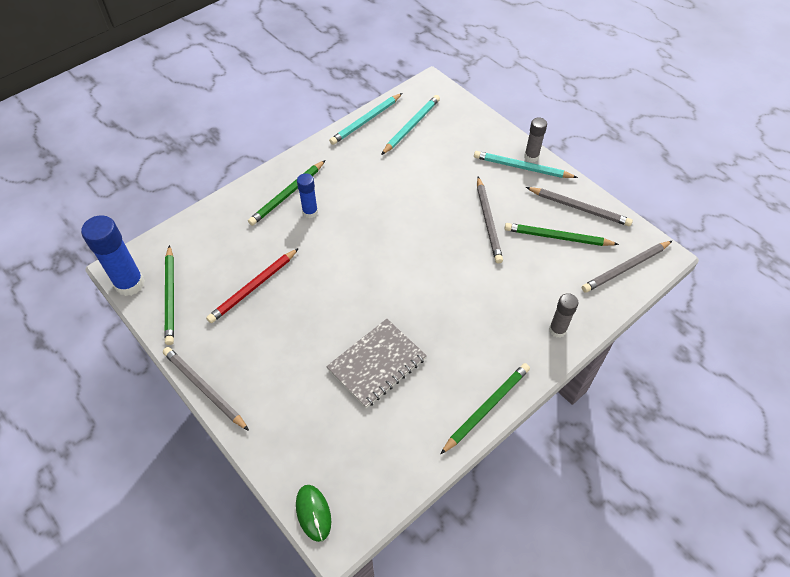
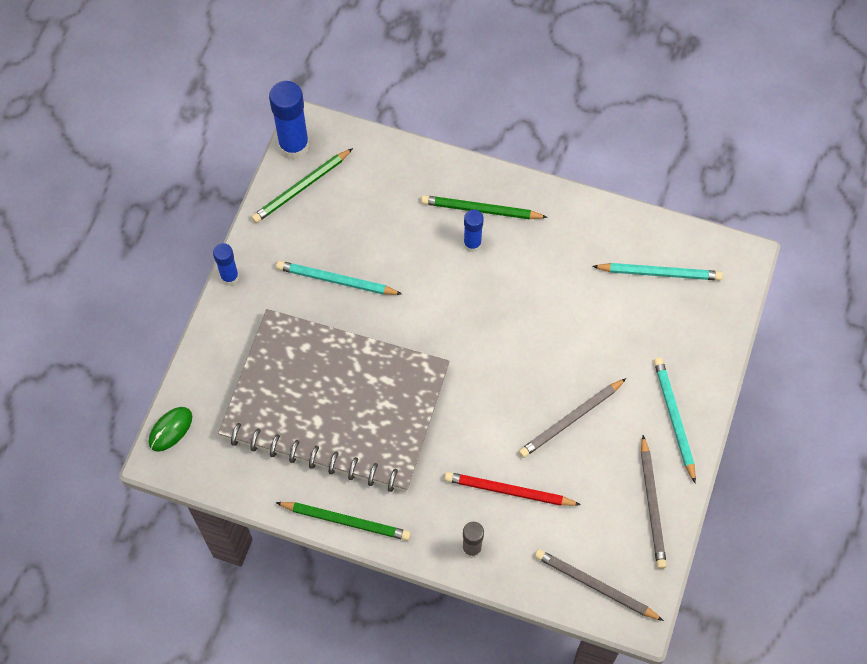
camera: 60 degrees right, 10 degrees up
(204, 389) = (229, 277): grey pencil -> blue glue stick
(253, 287) = (353, 249): red pencil -> red pencil (509, 491)
(366, 120) = (635, 223): turquoise pencil -> turquoise pencil (336, 280)
(376, 364) = (336, 402): grey notebook -> grey notebook, size x2.26
(531, 157) = (698, 421): grey glue stick -> none
(557, 237) = (594, 499): green pencil -> none

